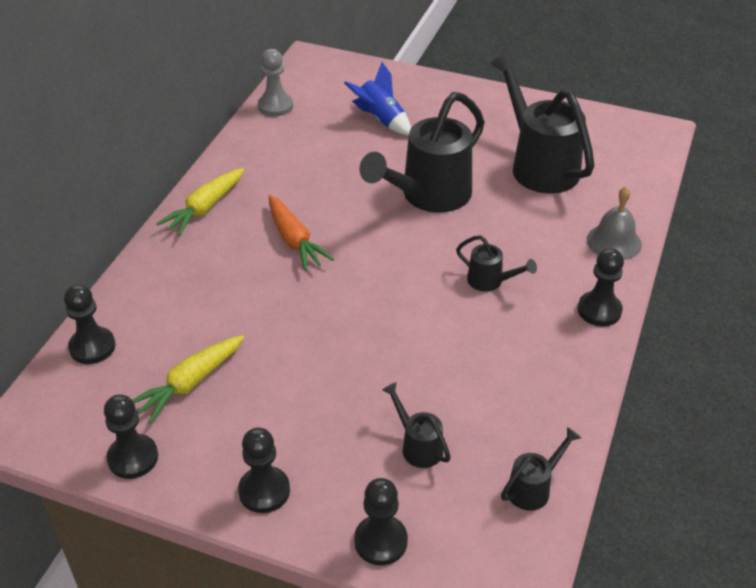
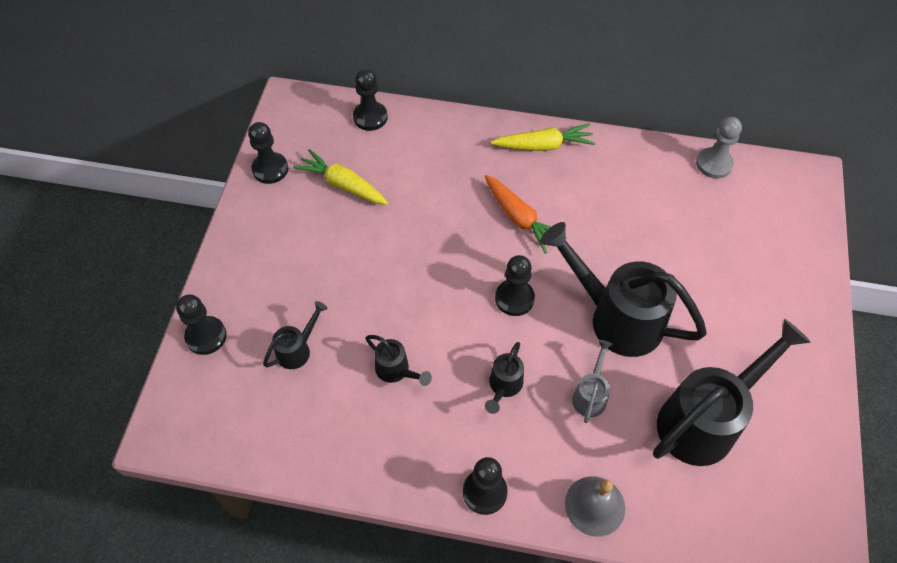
camera: 80 degrees right, 15 degrees up
(204, 209) = (544, 145): yellow carrot -> yellow carrot turned 150 degrees clockwise
(264, 491) = (247, 253): black pawn -> black pawn (514, 298)
(294, 240) = (520, 219): orange carrot -> orange carrot turned 90 degrees counterclockwise
(380, 120) = (727, 257): blue rocket -> none
(507, 226) = (590, 395): none -> grey watering can
(533, 488) = (261, 442): black watering can -> black watering can (396, 370)

